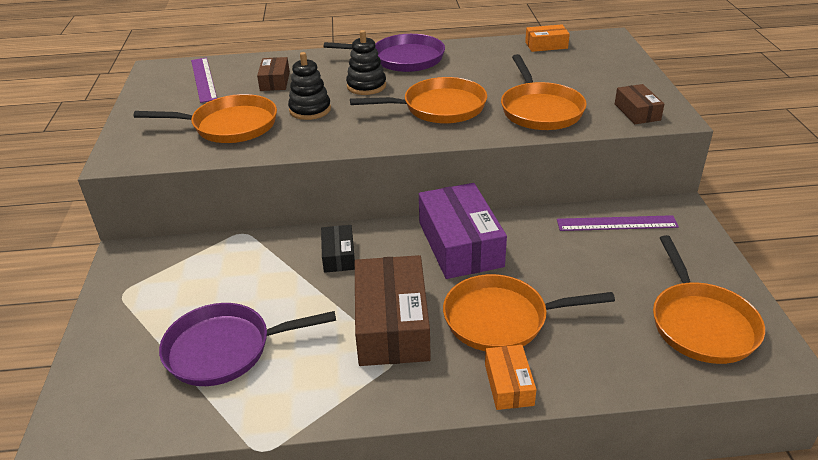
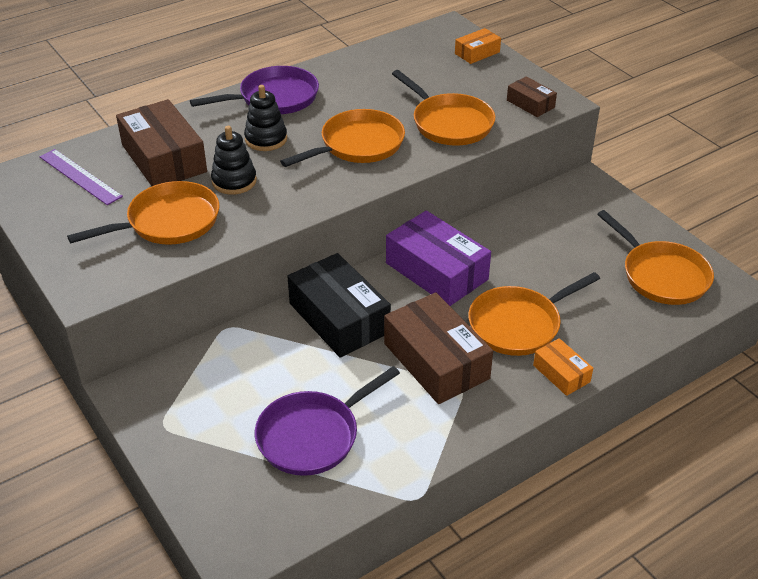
camera: 30 degrees left, 5 degrees up
(275, 81) = (164, 158): brown box -> brown box, size x1.97
(338, 256) = (339, 318): black box -> black box, size x1.97
(546, 45) = (400, 48): orange box -> orange box (477, 53)
(616, 223) = (548, 210): purple ruler -> none

